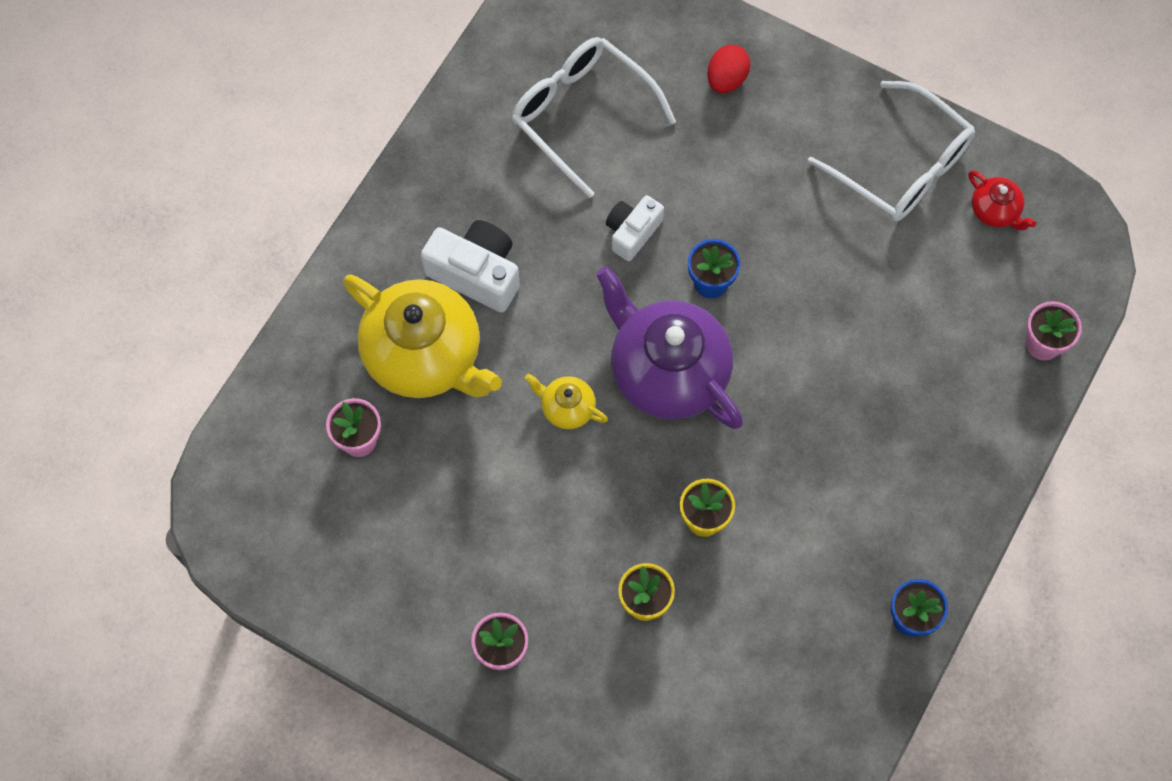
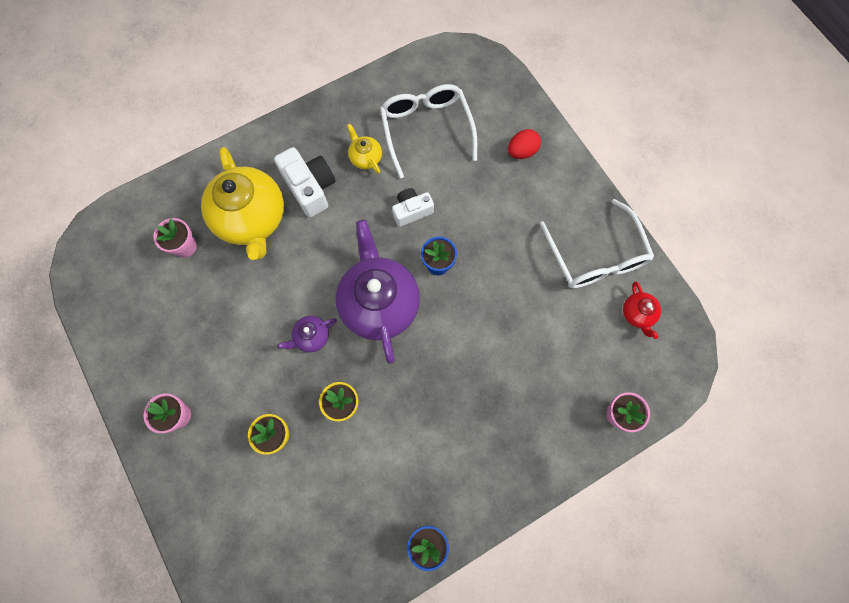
camera: 30 degrees right, 5 degrees up
(566, 408) = (309, 292): yellow teapot -> yellow teapot (365, 157)
(608, 461) = (311, 337): none -> purple teapot

